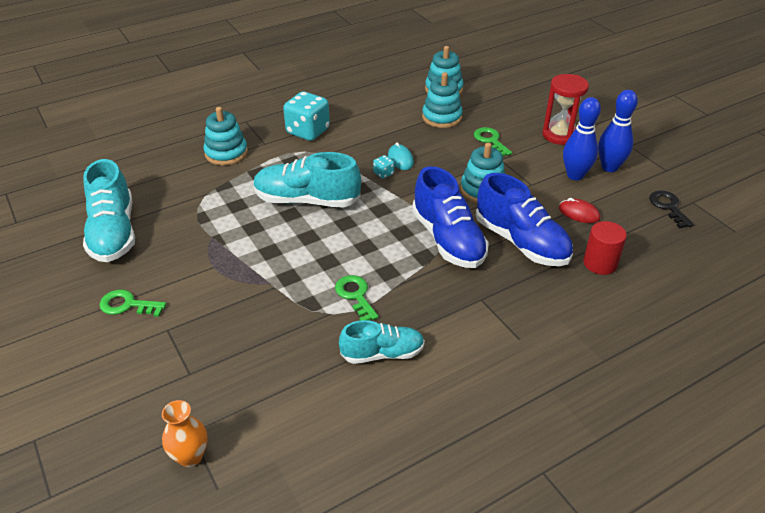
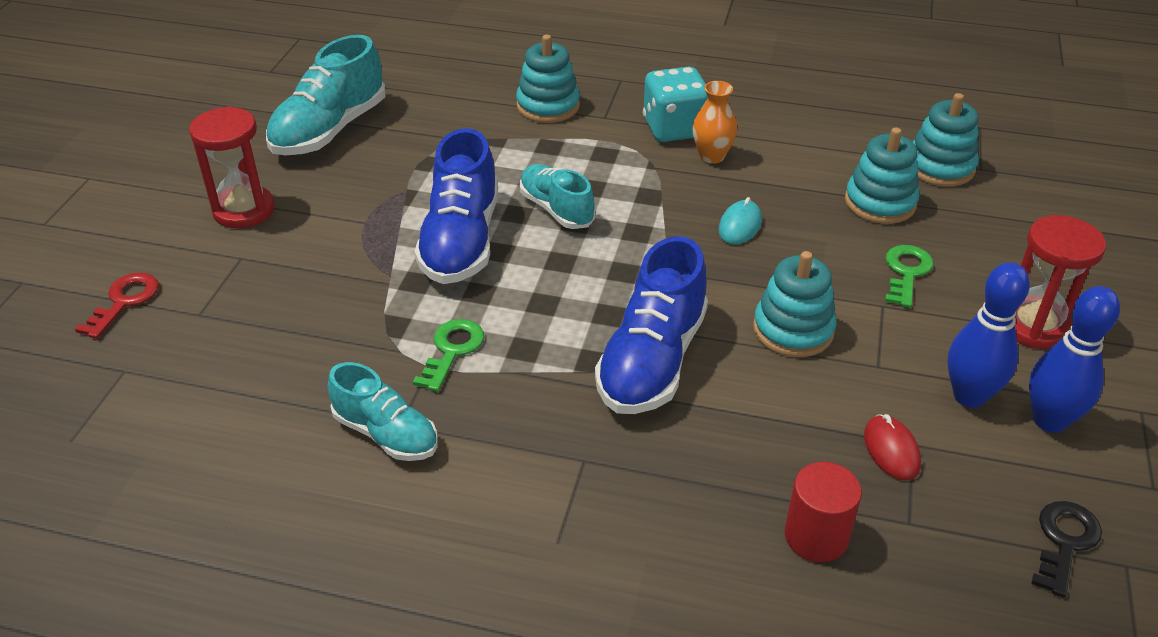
camera: 45 degrees right, 0 degrees up
(127, 305) = (244, 210): green key -> red hourglass
(129, 400) = (124, 301): none -> red key
(190, 456) = (93, 392): orange vase -> orange vase (712, 156)
(307, 200) = (556, 209): turquoise shoe -> turquoise shoe, size x0.63
(383, 173) = (692, 231): turquoise dice -> none
(521, 242) = (744, 430): blue shoe -> blue shoe (461, 241)

